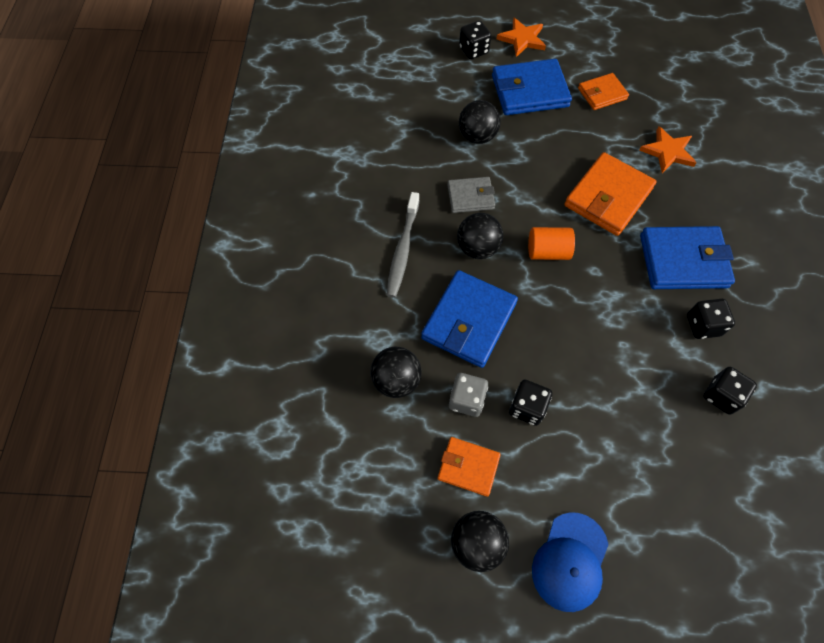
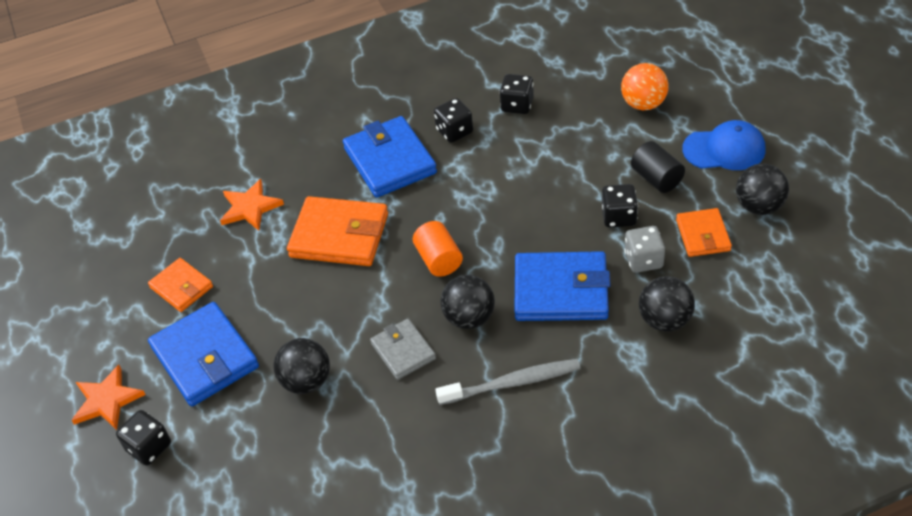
camera: 110 degrees left, 15 degrees down
(559, 468) = (656, 178): none -> black cylinder
(676, 520) = (643, 104): none -> orange ball

